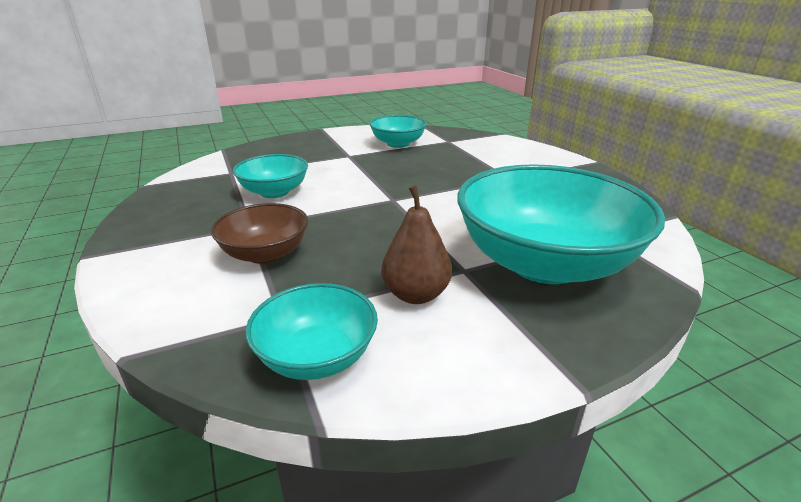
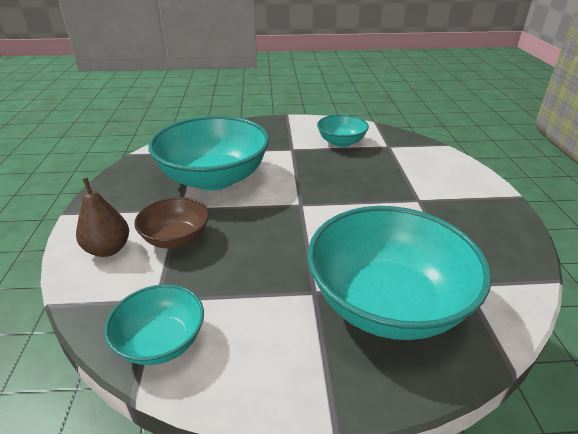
camera: 20 degrees right, 5 degrees up
(274, 192) = (214, 178): turquoise bowl -> turquoise bowl, size x1.95
(416, 294) = (262, 306): brown pear -> brown pear (108, 249)

